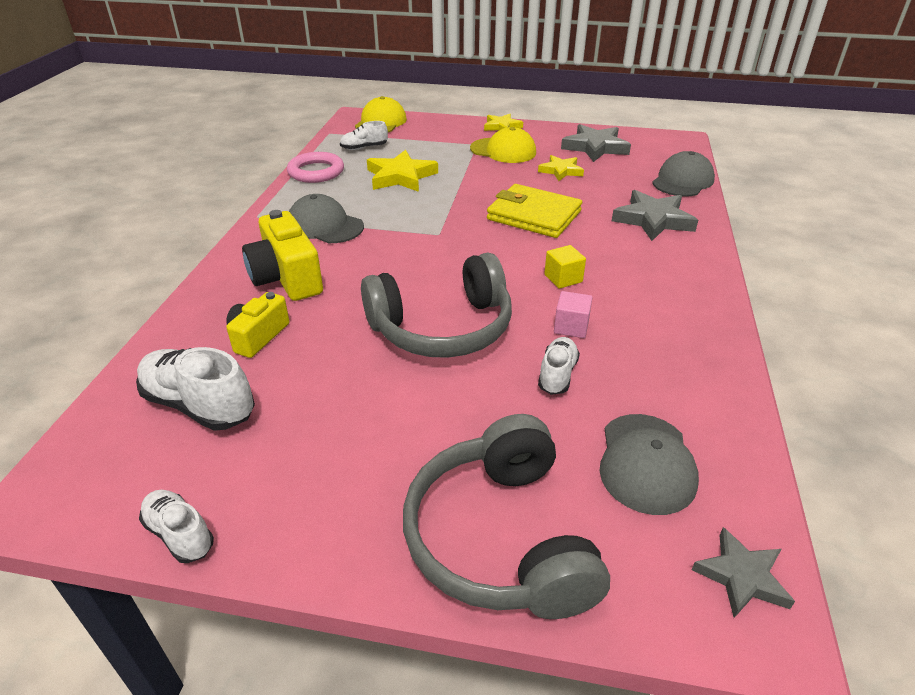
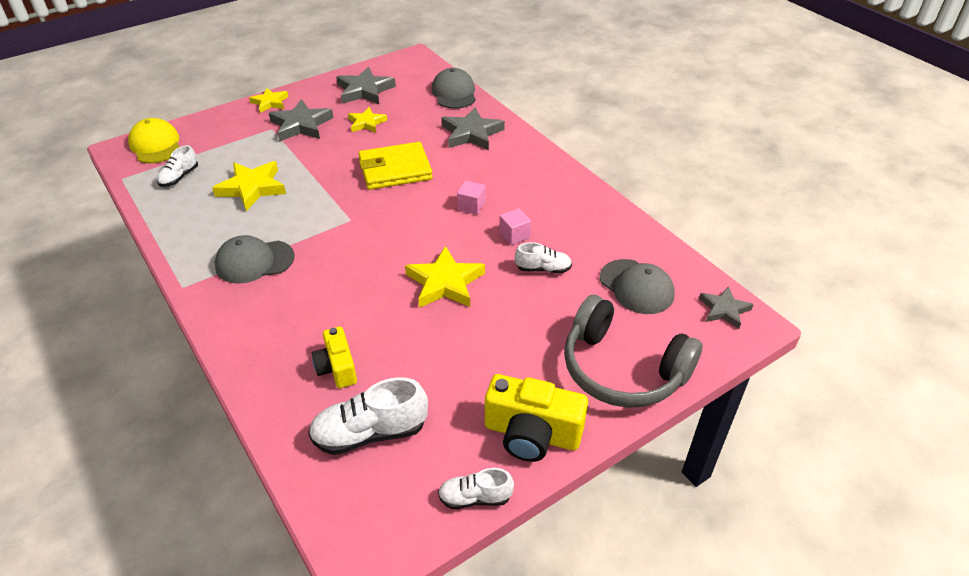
camera: 45 degrees left, 5 degrees up
(286, 278) = (290, 317): yellow camera -> yellow camera (532, 434)
(316, 172) = (171, 221): pink ring -> none
(442, 327) = (445, 283): grey headphones -> yellow star
(503, 151) = (301, 125): yellow cap -> grey star
(557, 375) = (543, 269): white shoe -> white shoe turned 120 degrees clockwise
(563, 278) = (471, 206): yellow cube -> pink cube

